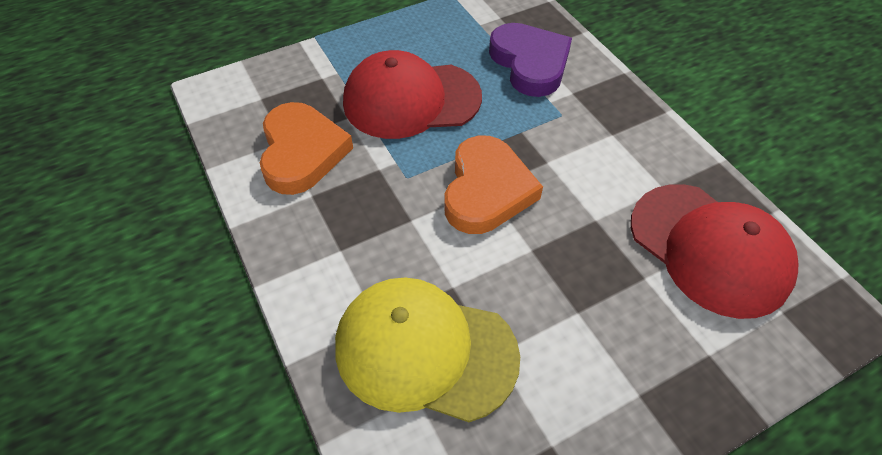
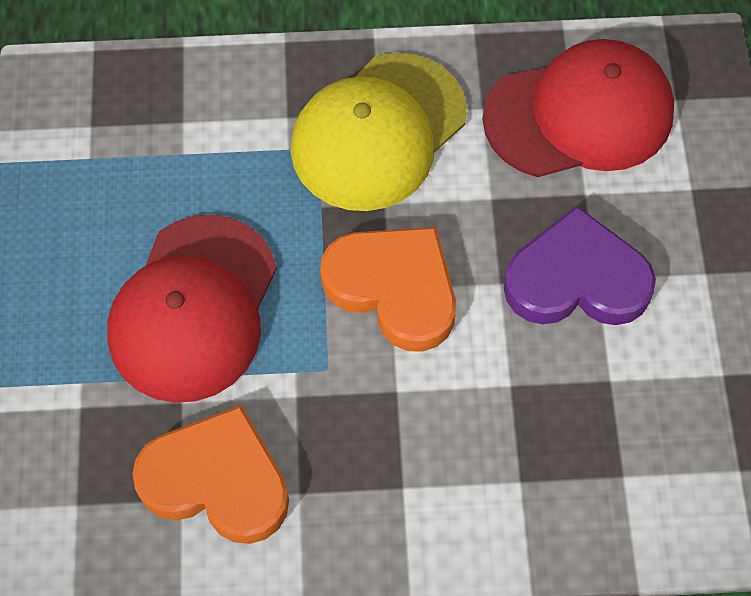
camera: 65 degrees left, 10 degrees up
(425, 350) = (576, 447): yellow cap -> yellow cap (378, 132)
(530, 63) = (206, 136): purple heart -> purple heart (576, 279)

